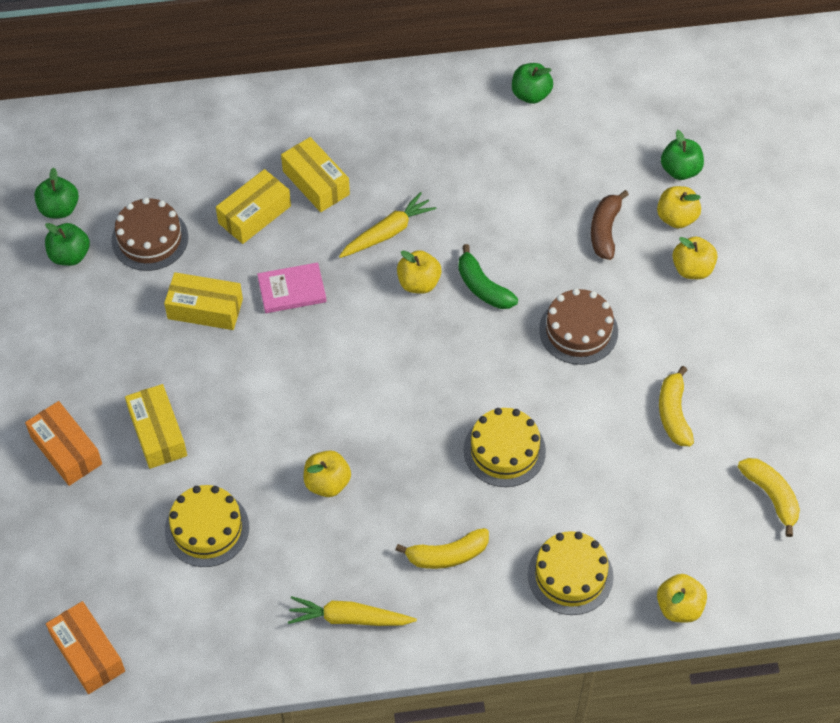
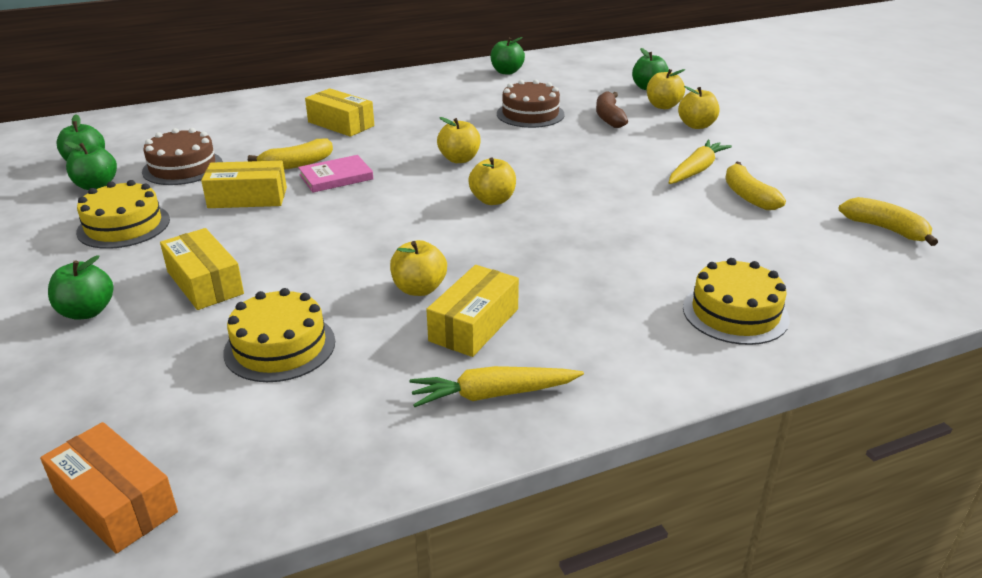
camera: 15 degrees left, 25 degrees down
(66, 450) = (87, 312): orange box -> green apple
(254, 214) = (287, 144): yellow box -> yellow box (474, 325)
(387, 232) = (417, 139): yellow carrot -> yellow carrot (696, 170)
(447, 555) = (585, 320): yellow banana -> yellow banana (297, 164)
(483, 287) = (520, 154): green banana -> none
(504, 450) = (601, 239): yellow cake -> yellow cake (124, 226)
(578, 330) = (623, 165): brown cake -> brown cake (530, 114)
(679, 607) = (872, 317): yellow apple -> yellow apple (492, 200)

